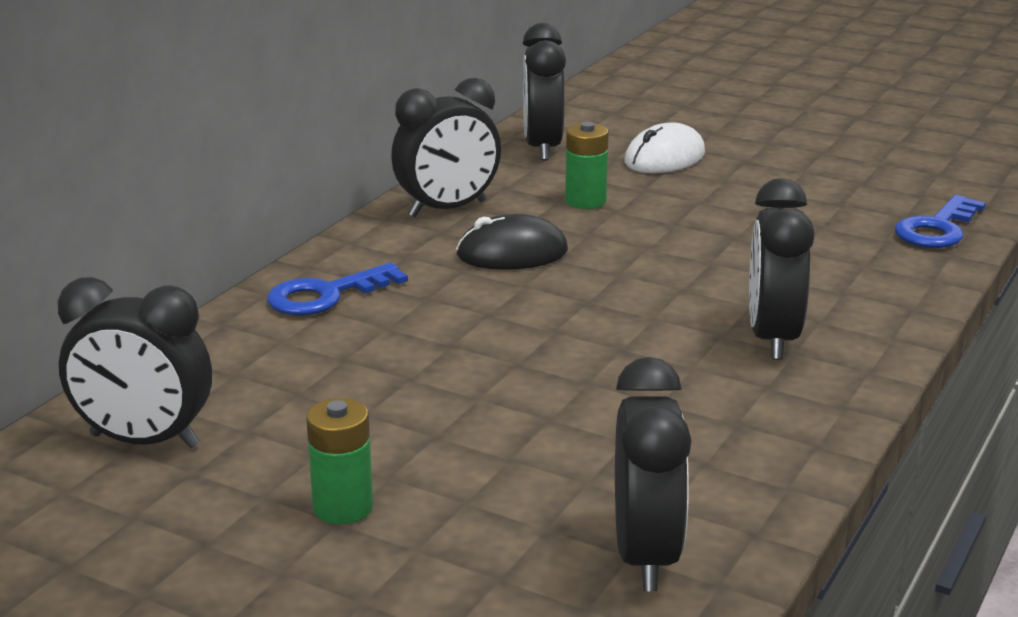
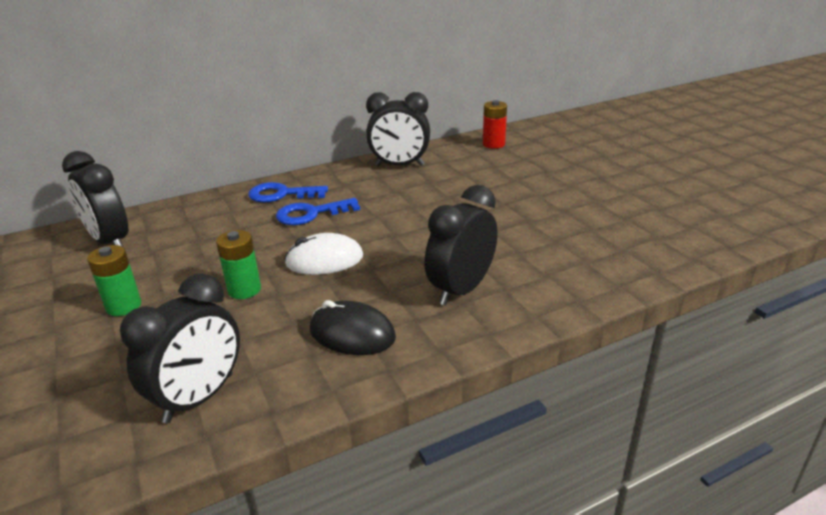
camera: 35 degrees right, 5 degrees up
(512, 253) = (395, 197): black mouse -> black mouse (352, 333)
(542, 148) = (493, 144): black clock -> red battery
(585, 201) = (474, 178): green battery -> green battery (244, 290)
(664, 158) = (553, 164): white mouse -> white mouse (324, 260)
(937, 229) = (670, 252): blue key -> blue key (311, 214)

